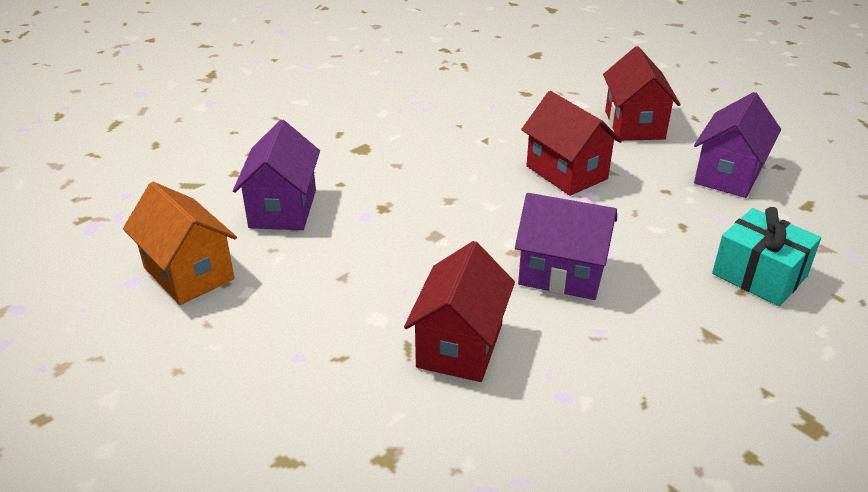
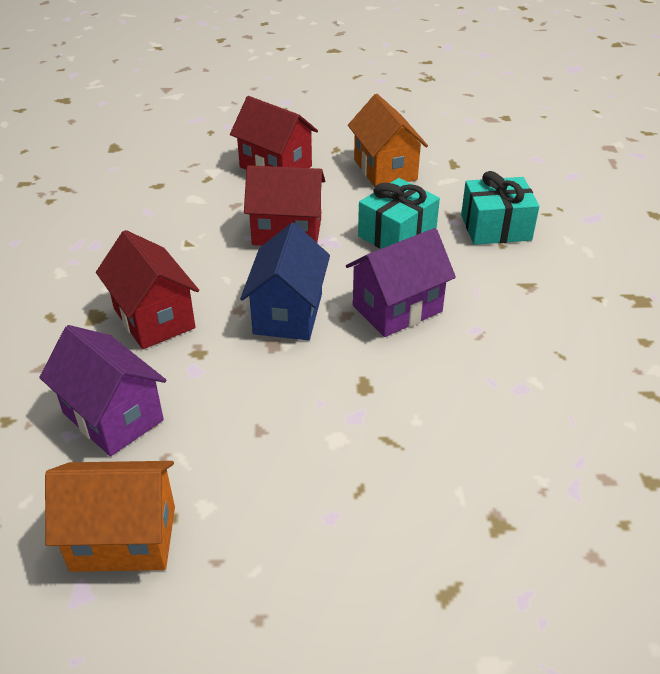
camera: 50 degrees left, 5 degrees up
(460, 345) = (418, 409): red house -> red house (154, 318)
(477, 223) = (288, 313): none -> blue house
(654, 225) = (397, 234): none -> turquoise gift
(728, 175) = (385, 169): purple house -> orange house

